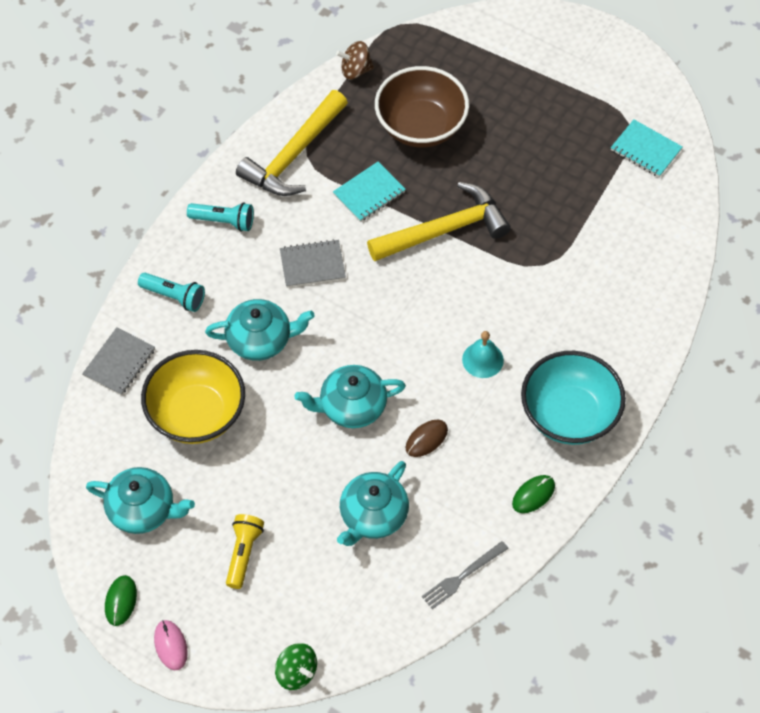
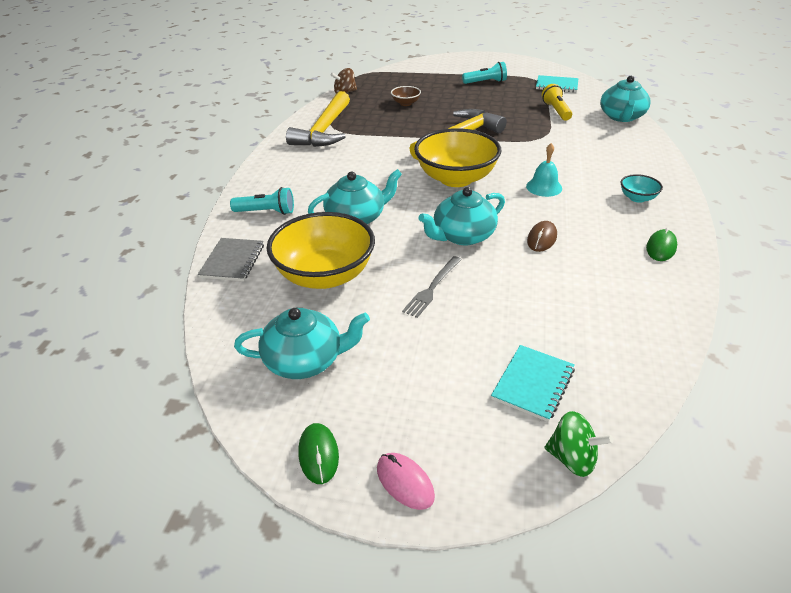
camera: 20 degrees left, 20 degrees down
(224, 221) = (288, 167): turquoise flashlight -> turquoise flashlight (485, 82)
(243, 553) = (435, 364): yellow flashlight -> yellow flashlight (556, 111)
(312, 265) = (373, 172): grey notebook -> none
(369, 193) = (391, 134): turquoise notebook -> turquoise notebook (533, 384)
(373, 515) = (539, 298): turquoise teapot -> turquoise teapot (621, 117)
(396, 309) = (456, 178): none -> yellow bowl
(421, 126) = (406, 103): brown bowl -> brown bowl, size x0.44
(462, 576) = (660, 317): grey fork -> grey fork (432, 288)
(569, 415) = (637, 198): turquoise bowl -> turquoise bowl, size x0.44

